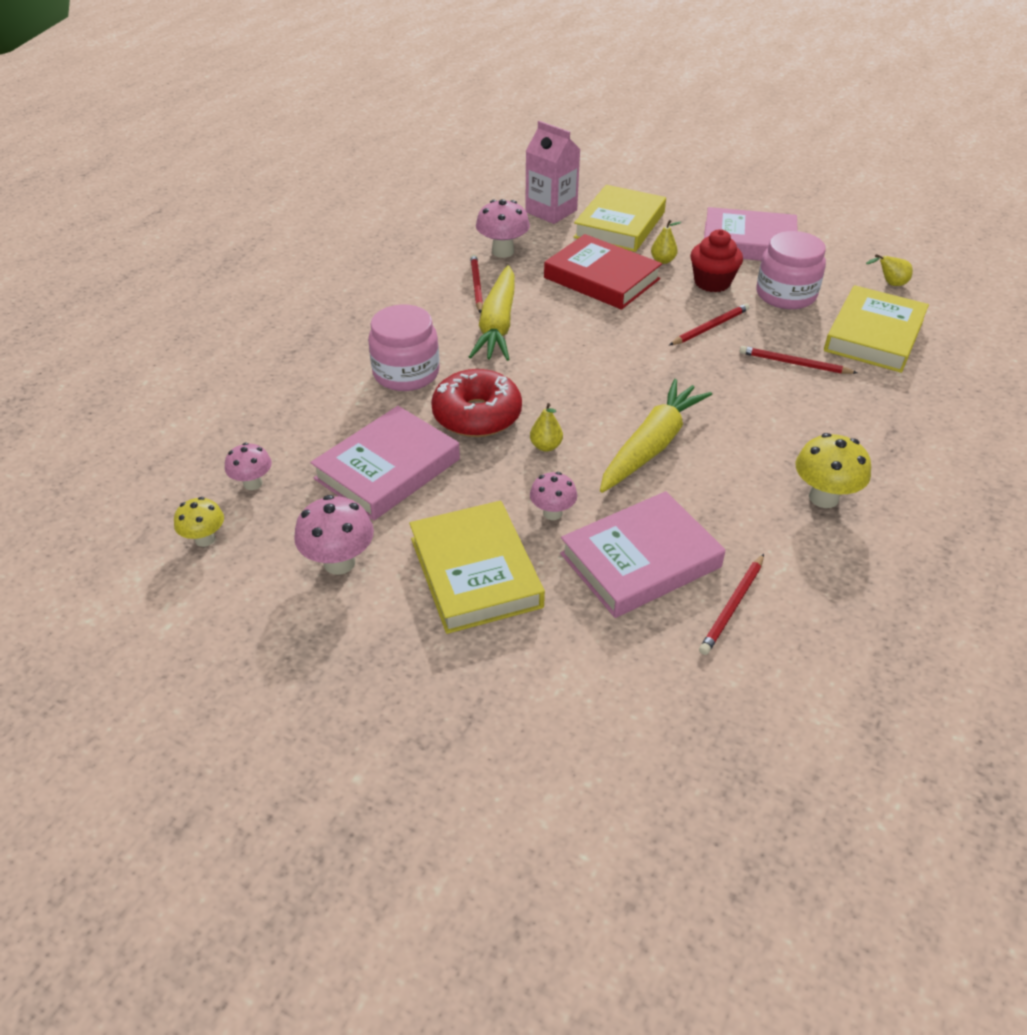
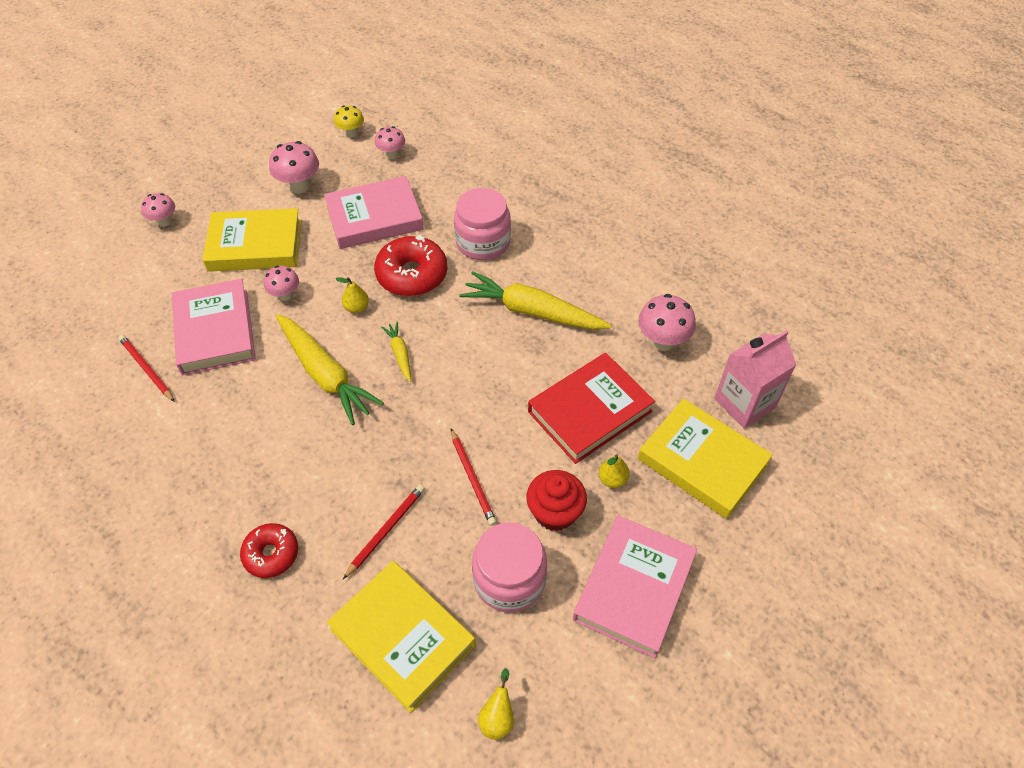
camera: 105 degrees right, 10 degrees up
(387, 469) = (374, 218): pink book -> pink book turned 75 degrees counterclockwise
(459, 705) = (164, 222): none -> pink mushroom
(476, 285) = (603, 309): red pencil -> none
(596, 399) = (400, 354): none -> yellow carrot
(823, 497) = (207, 471): yellow mushroom -> none
(869, 425) = (271, 554): none -> red donut

